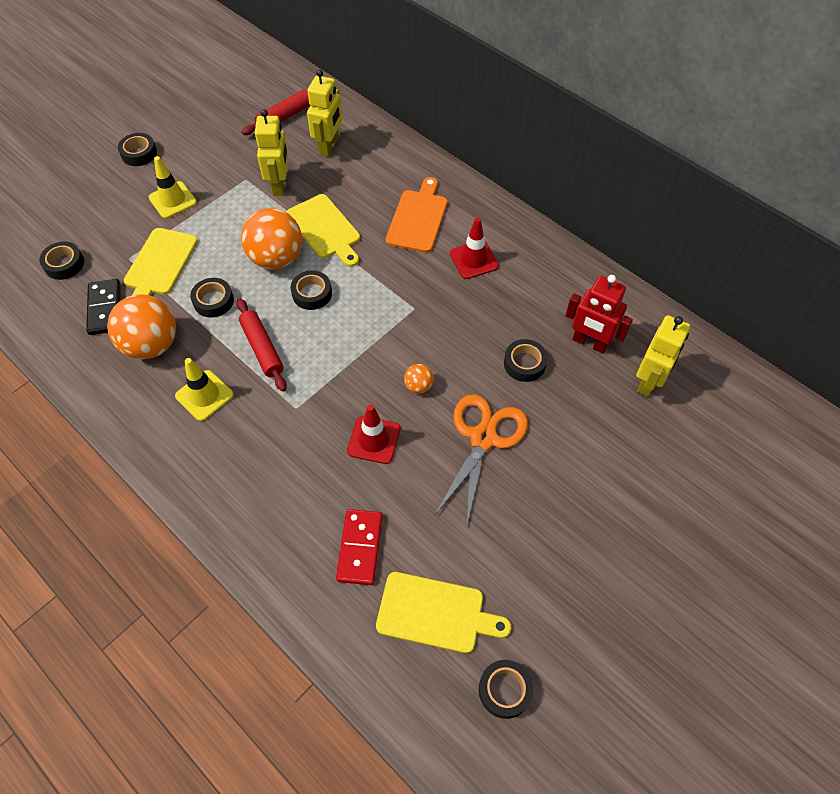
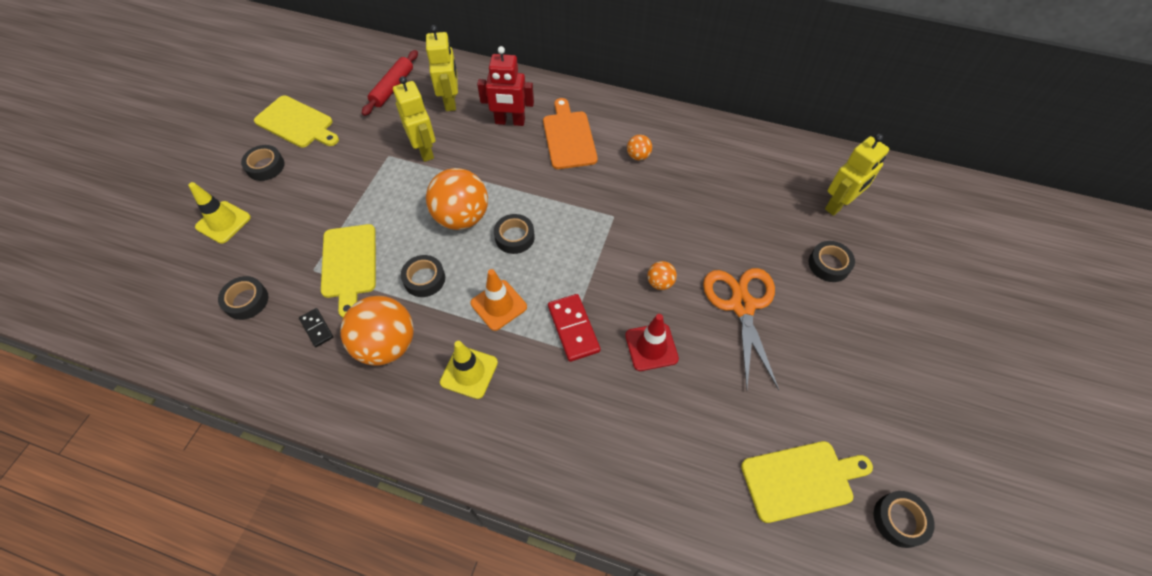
camera: 25 degrees left, 0 degrees up
(105, 309) = (317, 328): black domino -> black domino, size x0.59
(173, 200) = (326, 199): yellow traffic cone -> yellow traffic cone (223, 222)
(262, 348) = (498, 305): red rolling pin -> orange traffic cone
(325, 229) = (491, 175): yellow cutting board -> yellow cutting board (296, 123)
(360, 548) = (700, 451): red domino -> red domino (573, 328)
(474, 260) = (638, 156): red traffic cone -> orange ball
(524, 364) = (734, 228): black tape -> black tape (829, 264)
(590, 343) = (774, 191): red robot -> red robot (510, 122)
(649, 381) = (838, 204): yellow robot -> yellow robot turned 45 degrees clockwise

